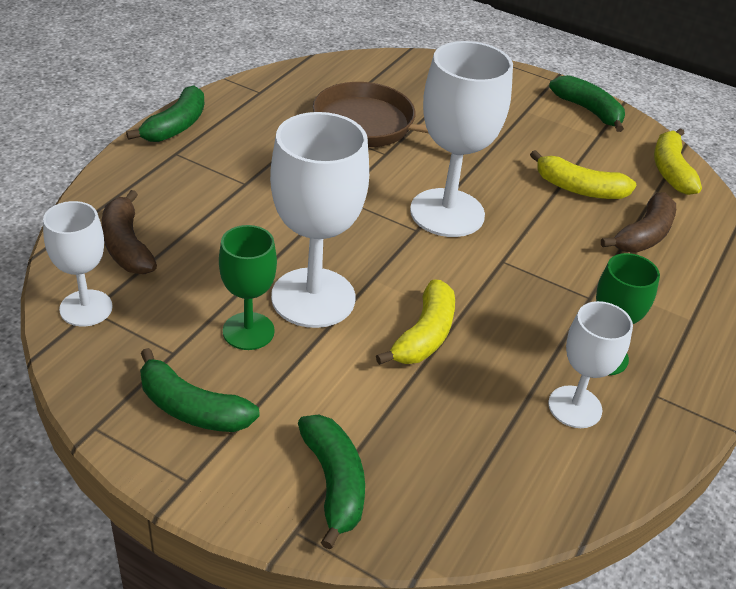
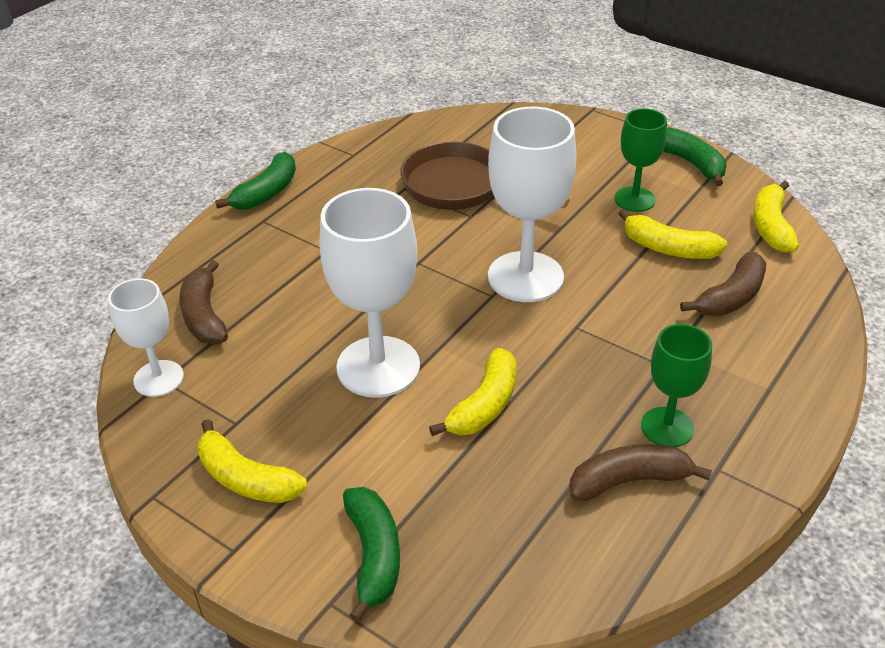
camera: 10 degrees right, 0 degrees up
(191, 408) = (246, 478): green banana -> yellow banana
(248, 331) = (310, 401): green goblet -> green goblet (634, 199)
(575, 407) = (629, 480): white goblet -> brown banana

